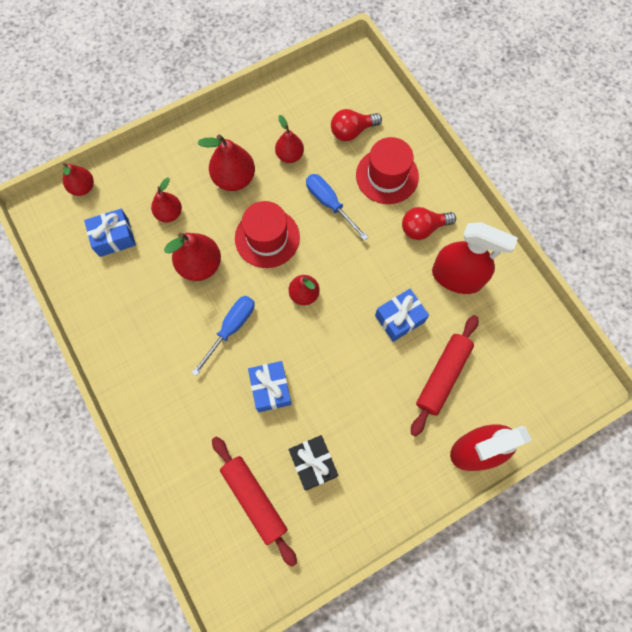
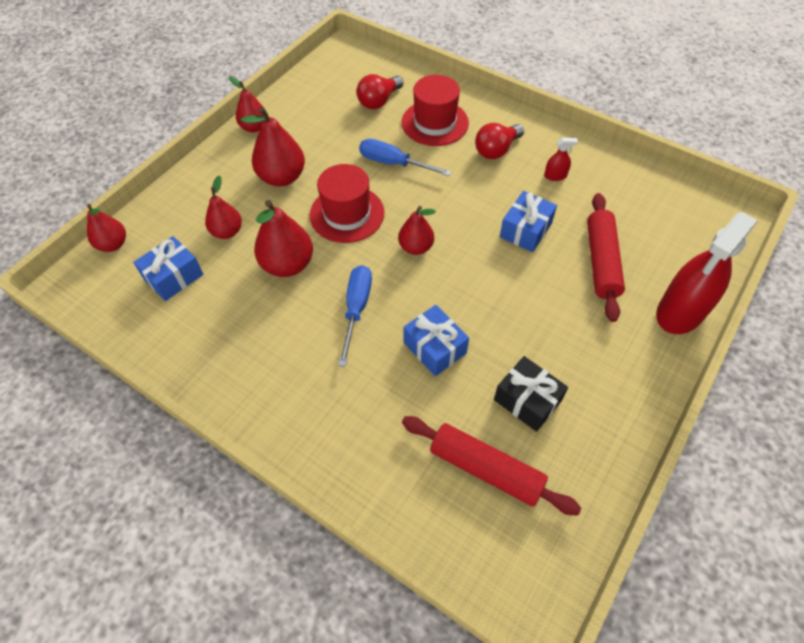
camera: 25 degrees left, 15 degrees down
(290, 155) = (329, 139): red pear -> red pear (254, 127)
(457, 277) = (555, 176): red spray bottle -> red spray bottle, size x0.40

